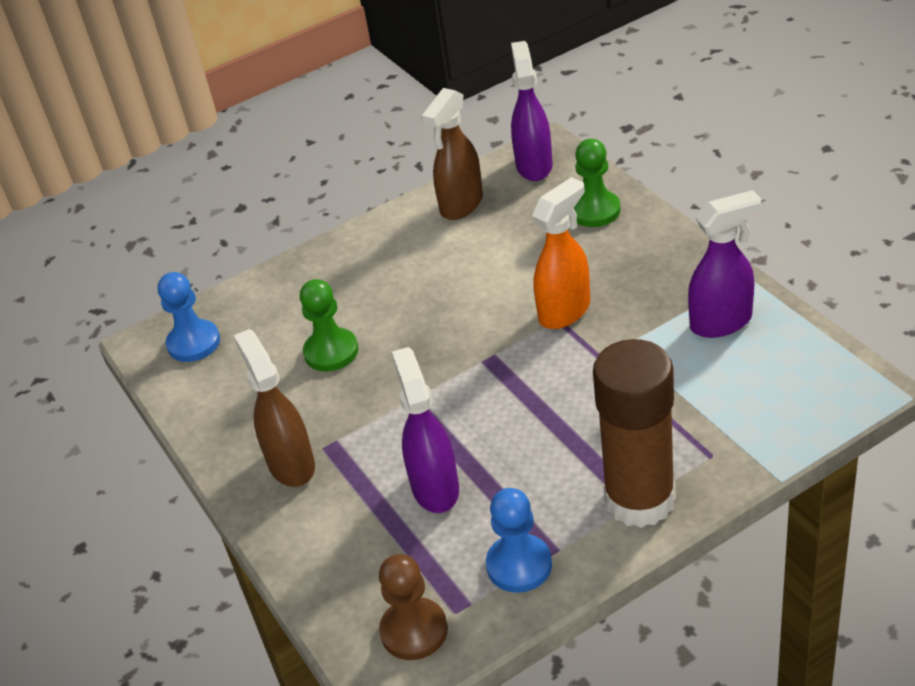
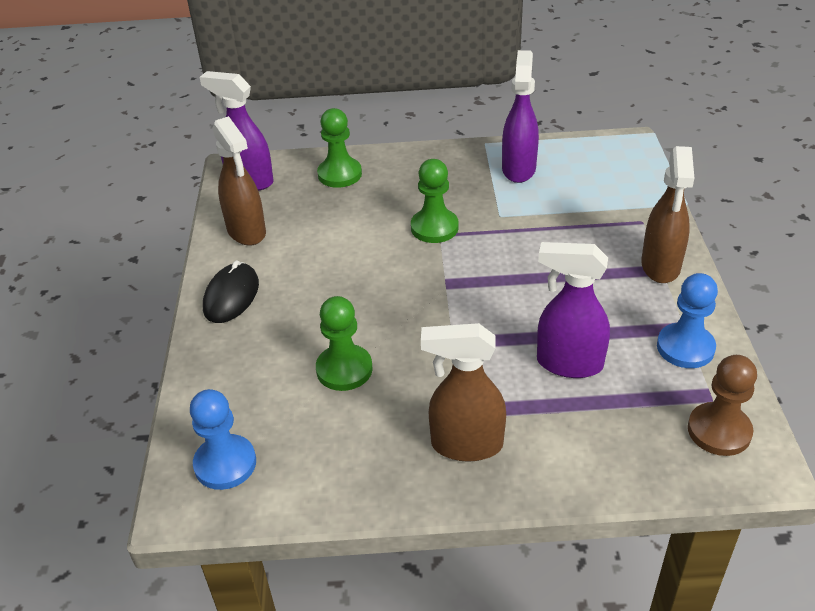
camera: 65 degrees left, 0 degrees up
(372, 244) = (231, 296): none -> black mouse
(565, 311) = (434, 228): orange spray bottle -> green pawn
(639, 499) = (660, 266): brown glue stick -> brown spray bottle

